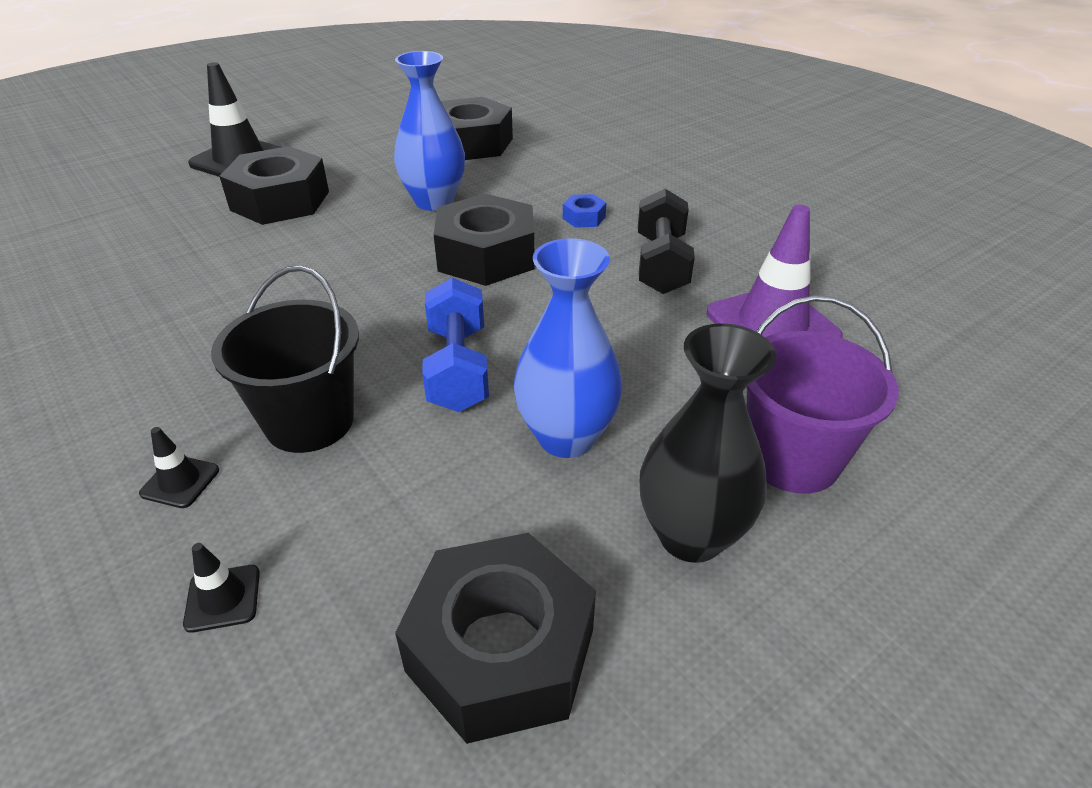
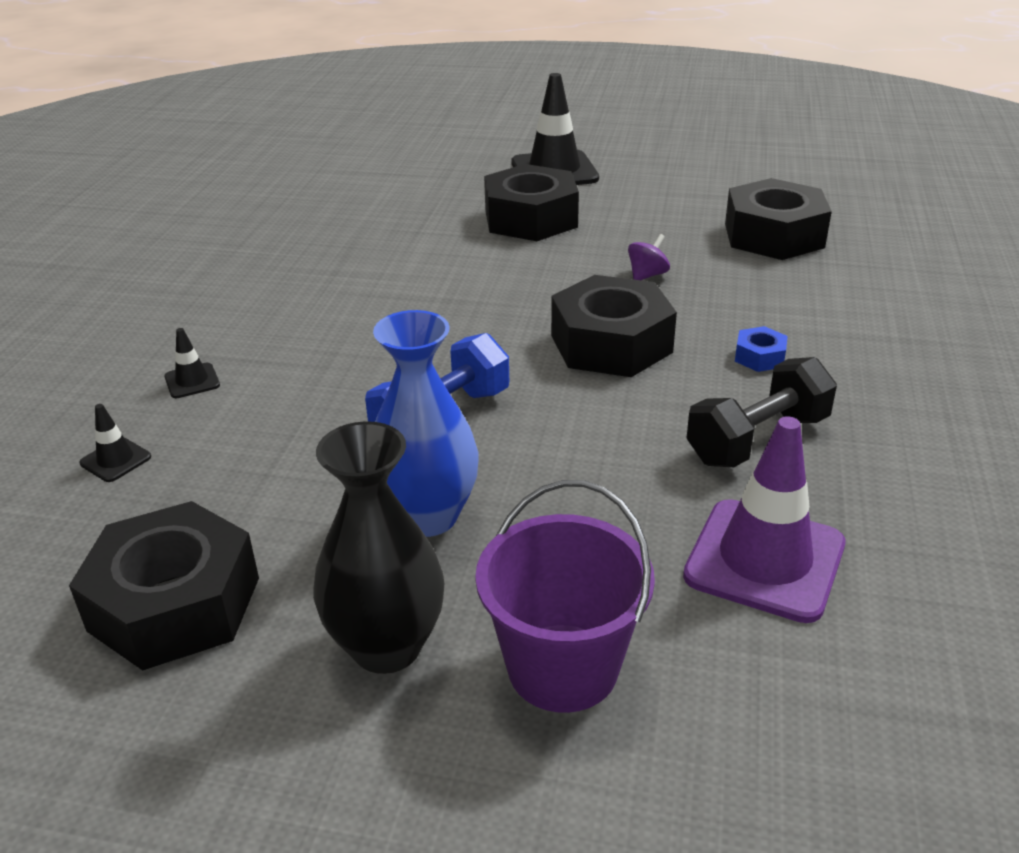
camera: 50 degrees right, 5 degrees down
(309, 421) = (302, 391): black bucket -> none
(434, 201) = (647, 275): blue vase -> purple spinning top

